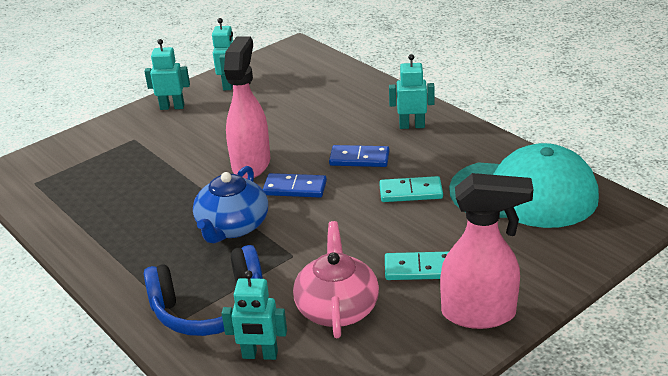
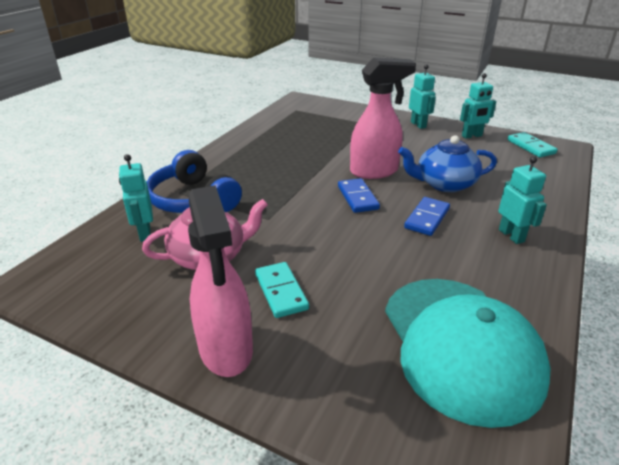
camera: 65 degrees right, 0 degrees up
(232, 226) = (290, 184): blue teapot -> blue teapot (444, 184)
(359, 159) = (427, 218): blue domino -> blue domino turned 45 degrees clockwise
(410, 192) = (398, 260): turquoise domino -> turquoise domino (530, 147)

